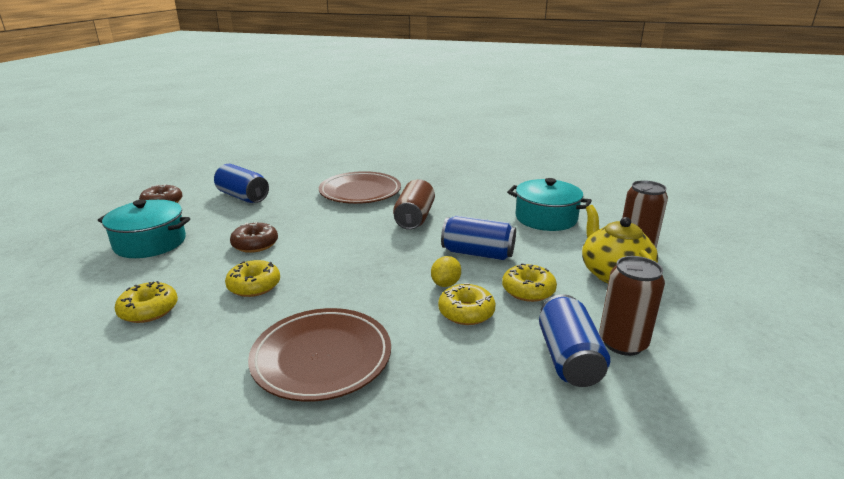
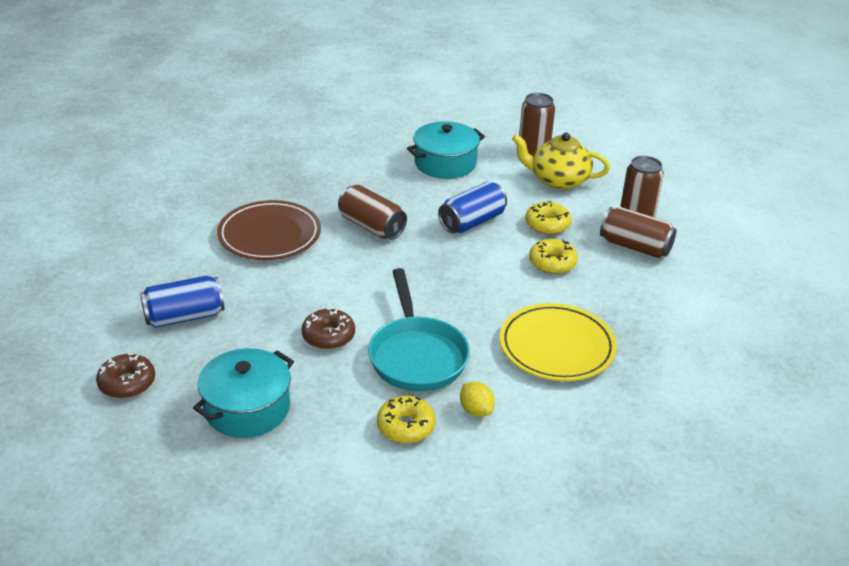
camera: 60 degrees left, 10 degrees up
(254, 286) = (416, 355): yellow donut -> turquoise pan
(322, 358) = (556, 347): brown plate -> yellow plate
(445, 284) = (505, 256): yellow lemon -> yellow lemon (476, 410)
(568, 358) = (635, 246): blue can -> brown can

